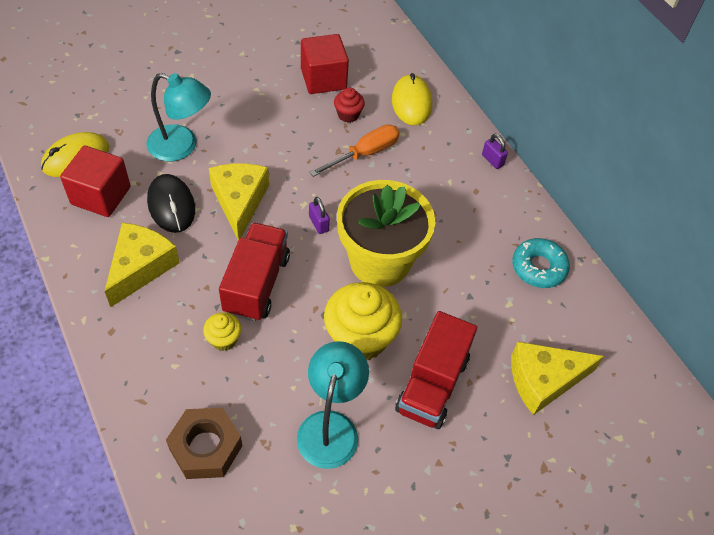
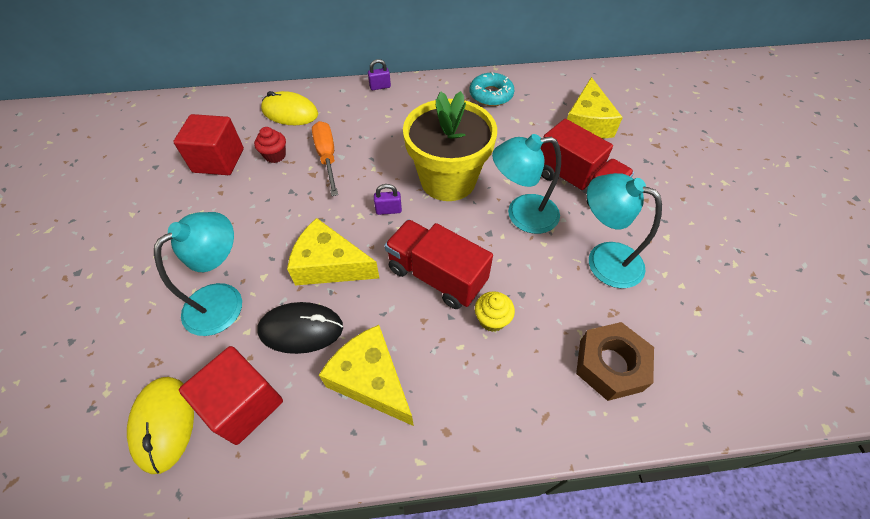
camera: 65 degrees left, 0 degrees up
(360, 338) = (522, 215): yellow cupcake -> turquoise lamp

